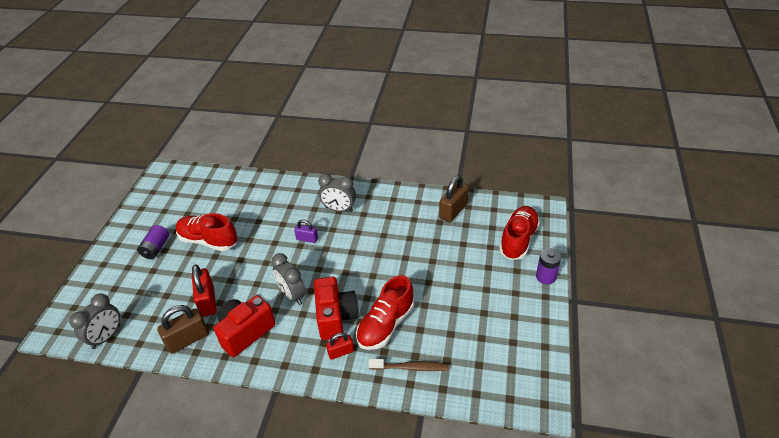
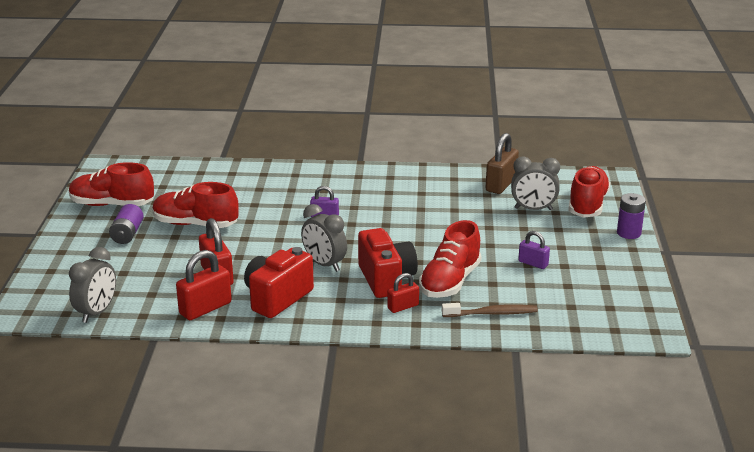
camera: 10 degrees left, 15 degrees down
(155, 214) = (112, 204): none -> red shoe
(188, 339) = (205, 308): brown padlock -> red padlock
(339, 209) = (356, 189): grey clock -> grey clock (533, 209)
(458, 308) = (533, 263): none -> purple padlock

